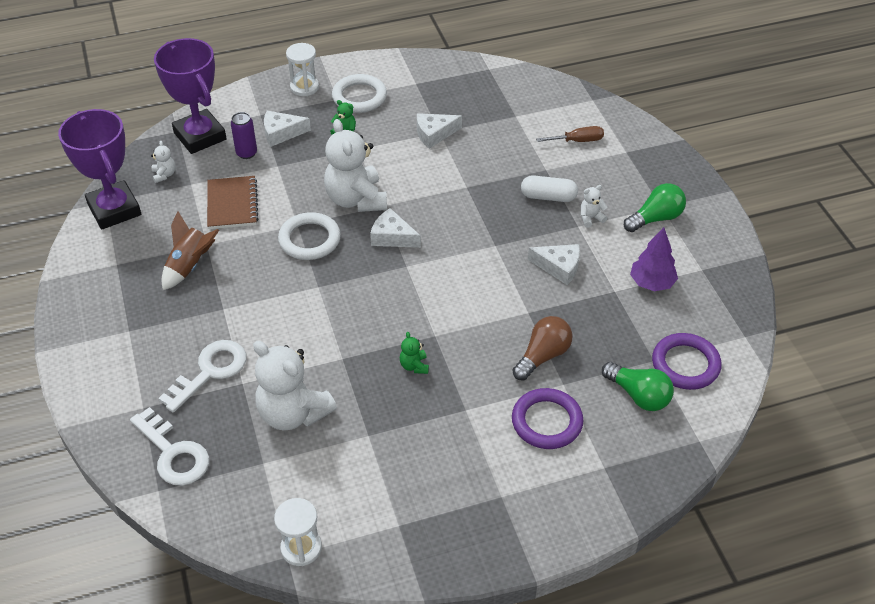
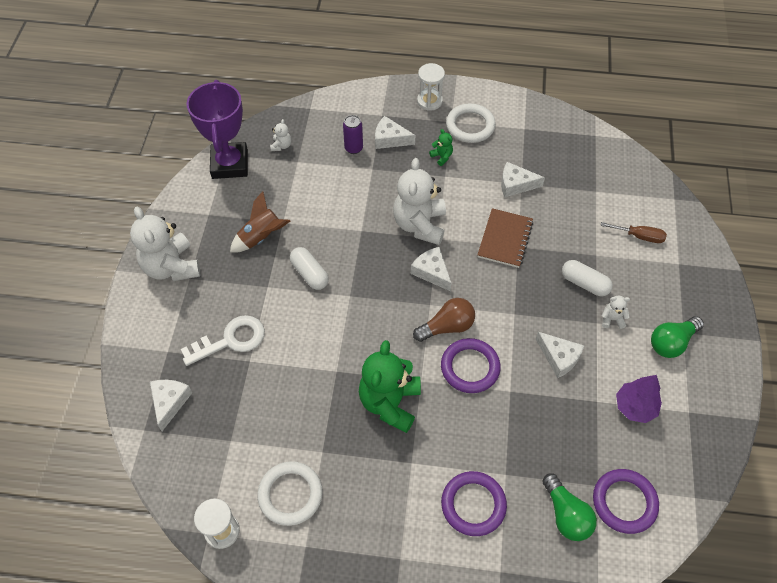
camera: 25 degrees right, 10 degrees up
(173, 453) = (170, 402): white key -> white cheese
(200, 136) = (325, 119): purple trophy -> none
(232, 204) = (320, 192): brown notebook -> brown notebook (505, 239)
(263, 281) = (309, 274): none -> white capsule
(293, 413) = (274, 405): white teddy bear -> white teddy bear (171, 267)
(309, 239) = (364, 249): white ring -> white ring (290, 494)
(414, 366) = (390, 403): green teddy bear -> green teddy bear, size x2.37
(477, 306) = (470, 367): none -> purple ring
(542, 356) = (501, 439): brown light bulb -> brown light bulb (447, 327)
(655, 218) = (671, 342): green light bulb -> green light bulb turned 150 degrees clockwise

